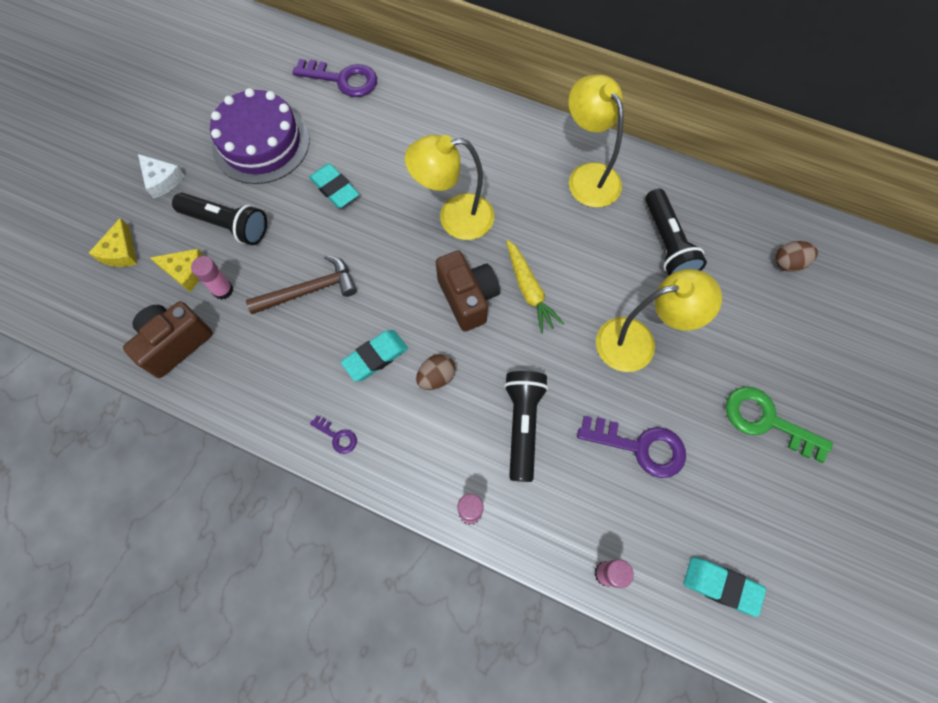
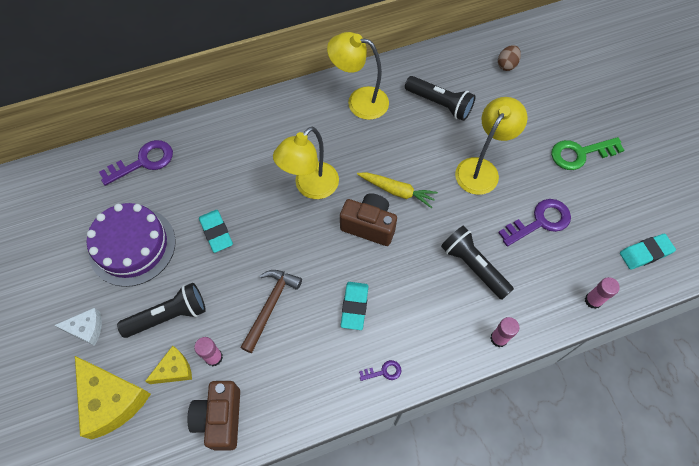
camera: 45 degrees left, 5 degrees down
(121, 252) = (111, 400): yellow cheese -> yellow cheese, size x1.83
(335, 189) = (216, 232): turquoise eraser -> turquoise eraser turned 60 degrees clockwise
(436, 377) = (401, 285): brown egg -> none

